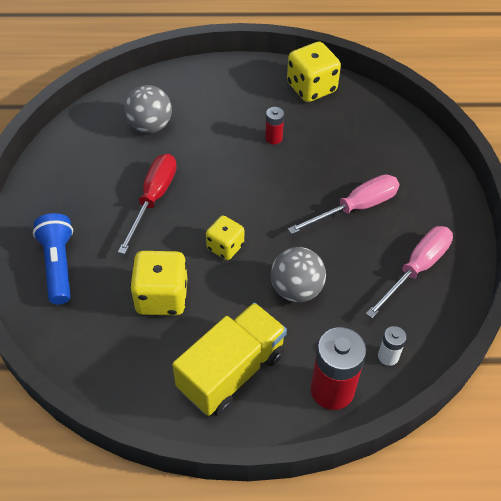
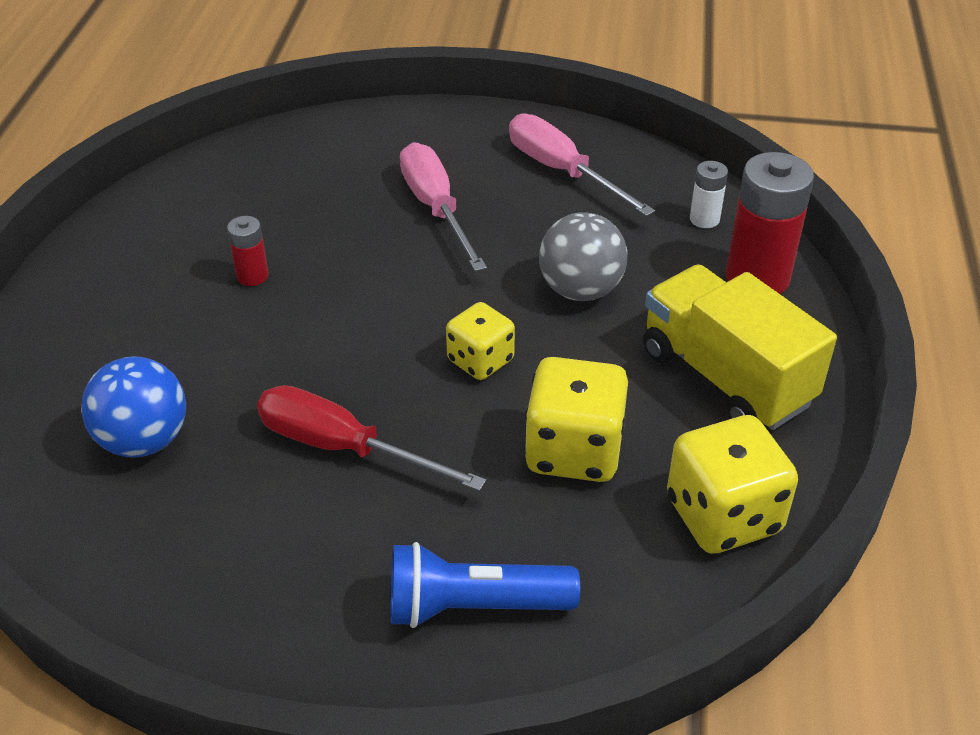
camera: 80 degrees left, 10 degrees down
(150, 126) = (144, 440): grey ball -> blue ball
(311, 88) = (152, 217): yellow dice -> yellow dice (723, 515)

